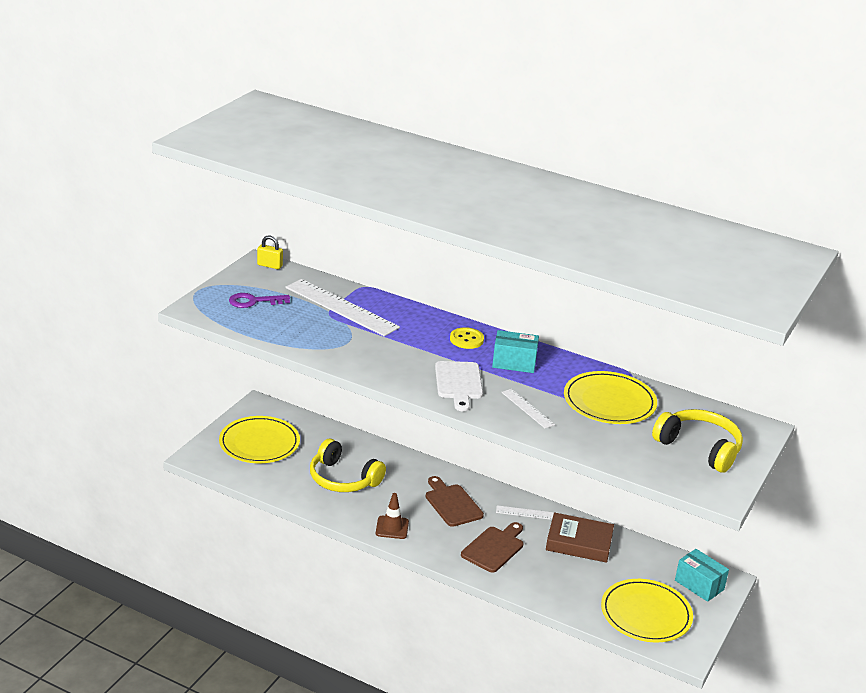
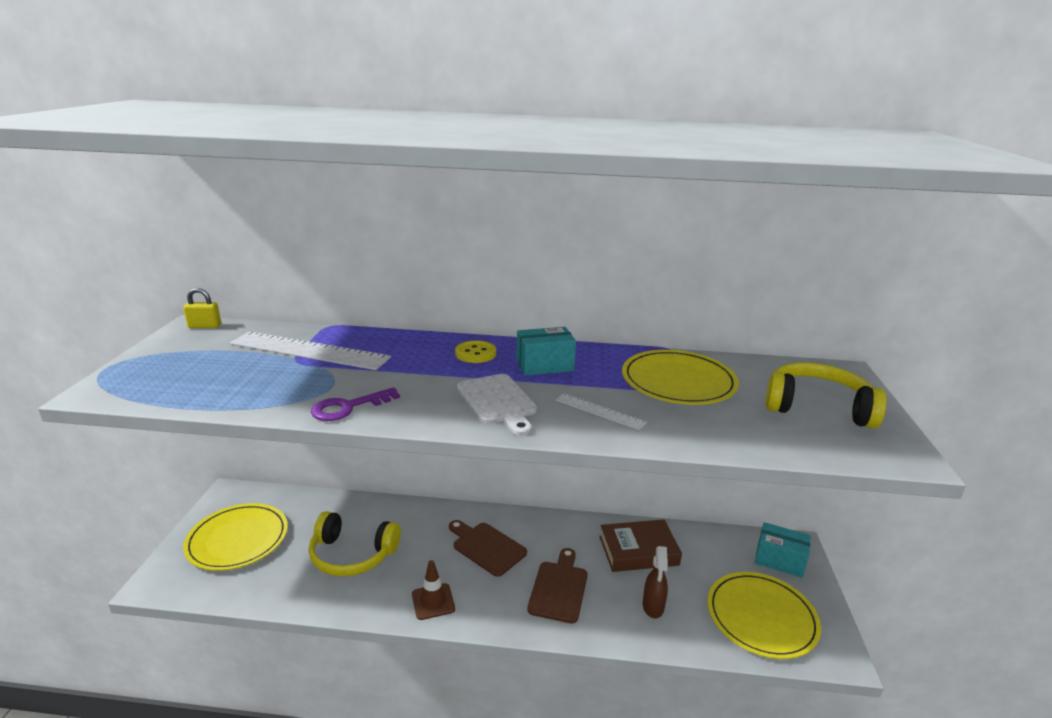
camera: 20 degrees left, 5 degrees down
(254, 301) = (189, 366): purple key -> purple key (348, 407)
(528, 513) = (569, 533): white ruler -> none
(562, 581) = (653, 607): none -> brown spray bottle

